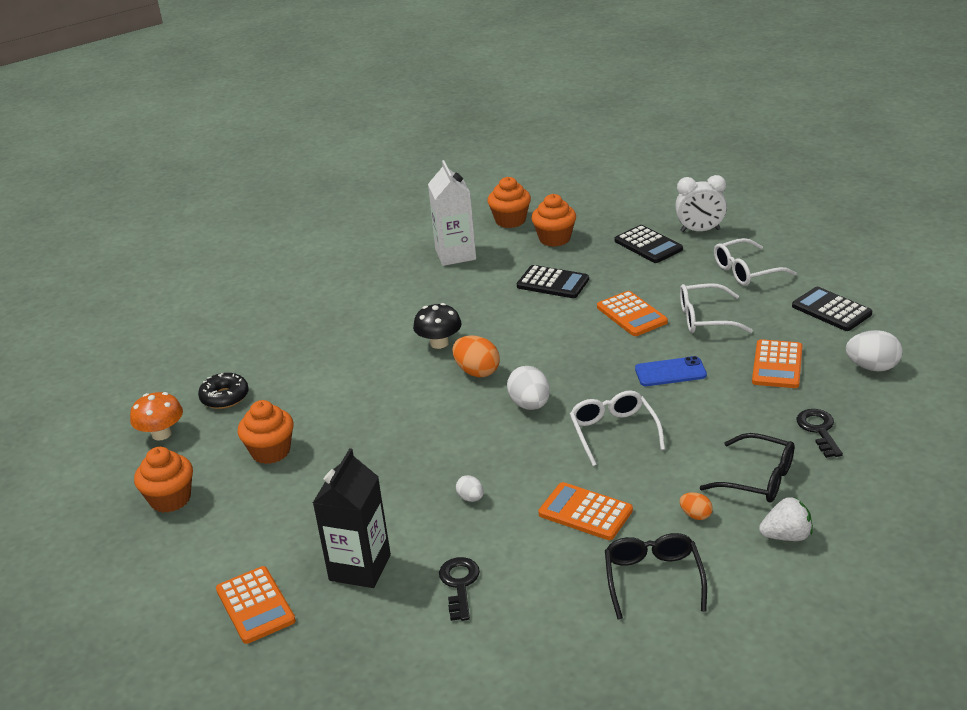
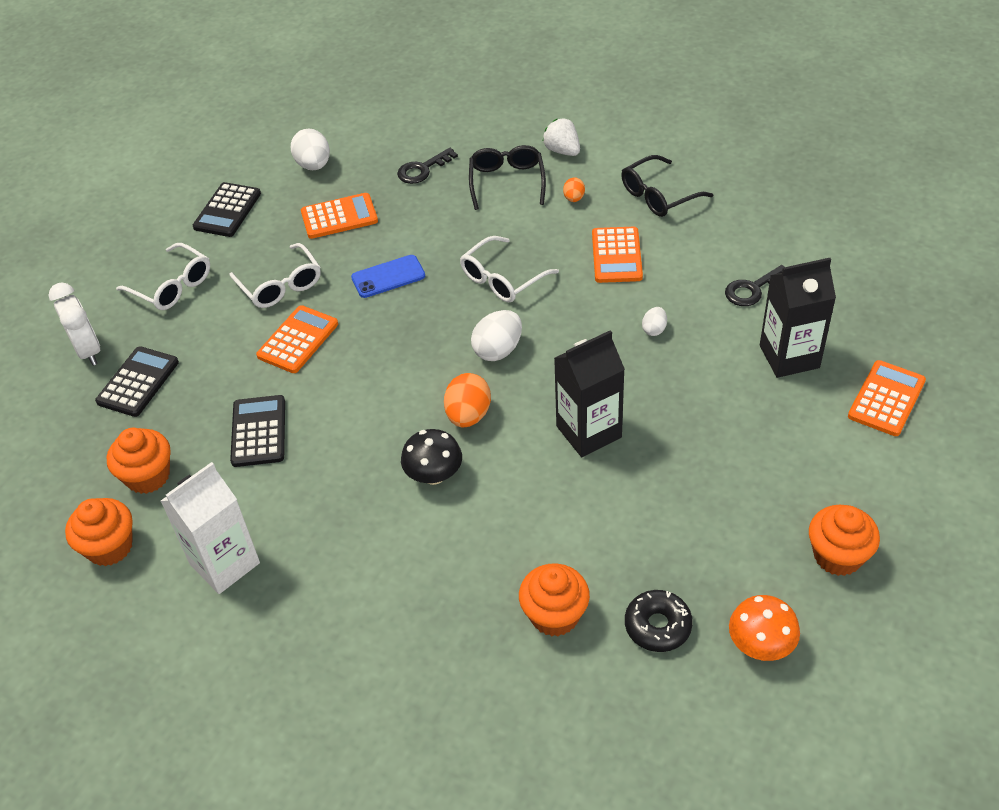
camera: 120 degrees left, 15 degrees up
(271, 451) = (708, 516): orange cupcake -> orange cupcake (554, 615)
(402, 422) = (588, 432): none -> black carton
(670, 372) = (388, 277): blue phone -> blue phone turned 75 degrees counterclockwise

